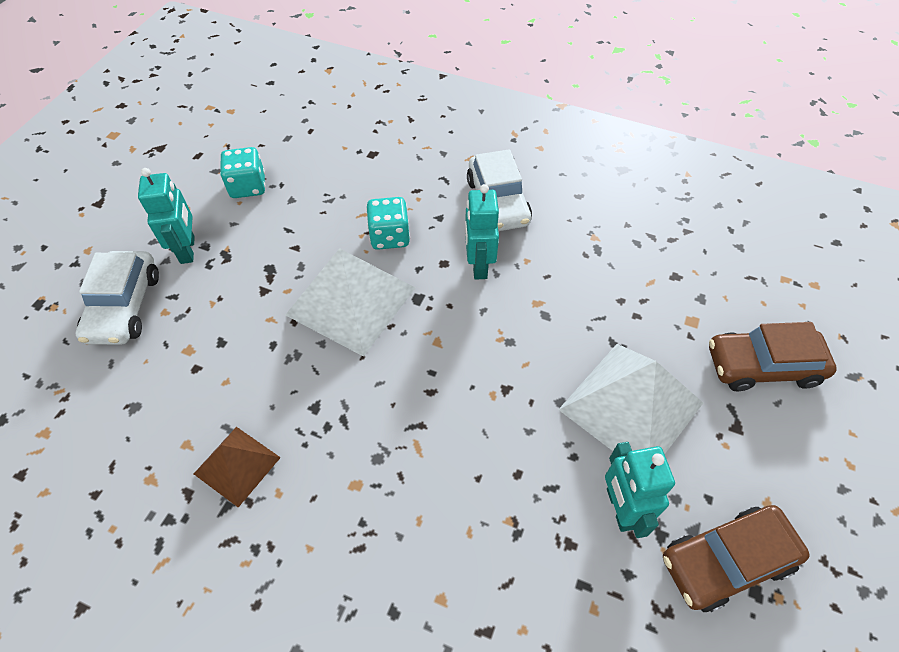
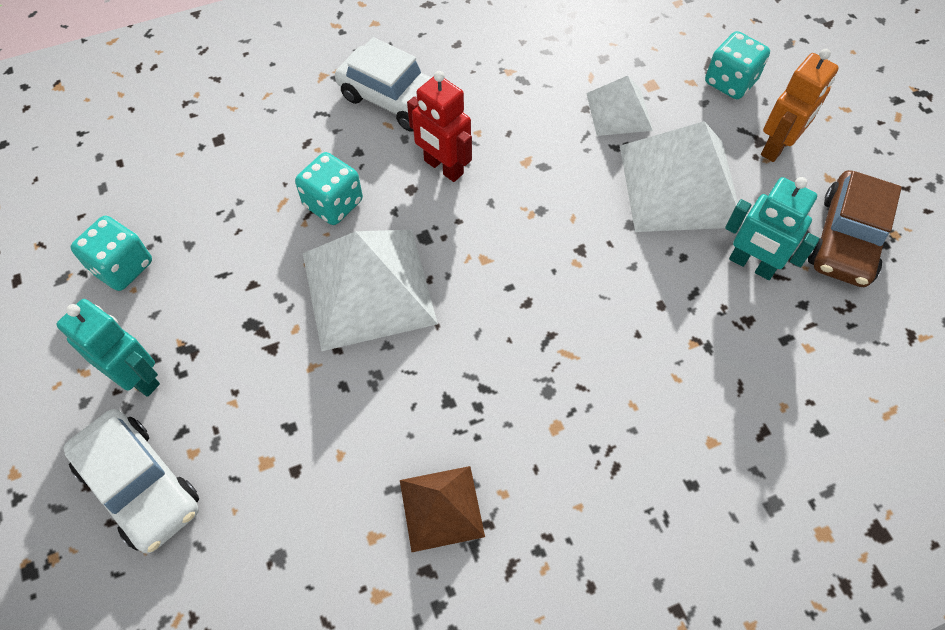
camera: 45 degrees left, 5 degrees up
(478, 265) = (443, 167): turquoise robot -> red robot
(644, 320) = (619, 111): none -> white pyramid
(747, 443) = (777, 147): none -> orange robot
(762, 366) = (730, 82): brown car -> turquoise dice

